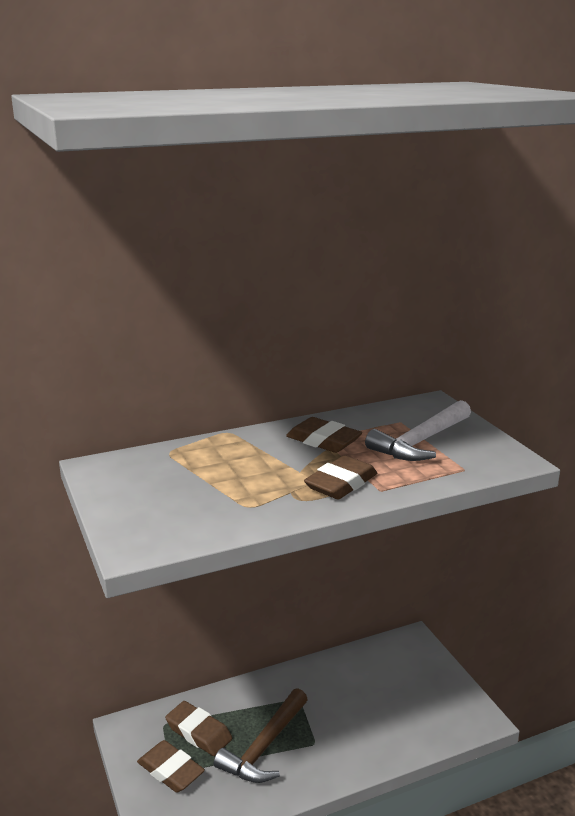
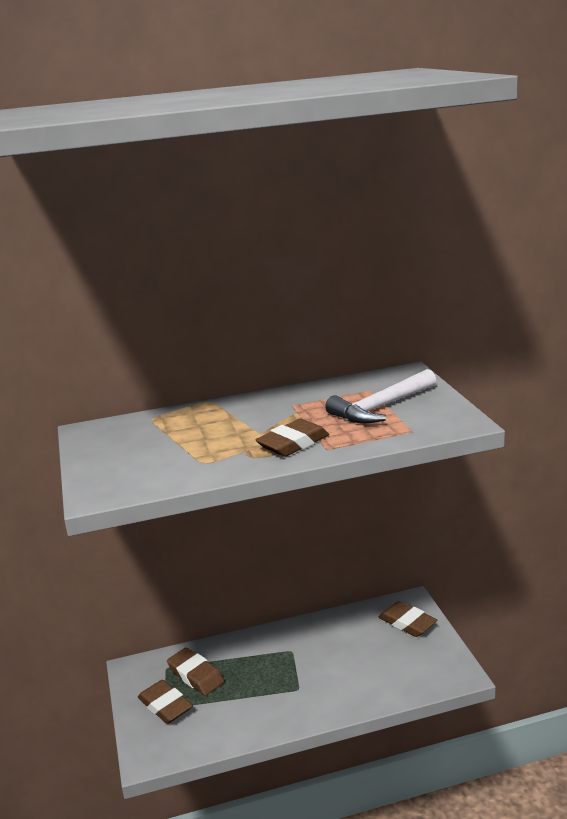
camera: 10 degrees right, 0 degrees up
(264, 747) = (252, 690): brown hammer -> none
(323, 441) = (292, 407): brown eraser -> brown eraser (407, 623)

